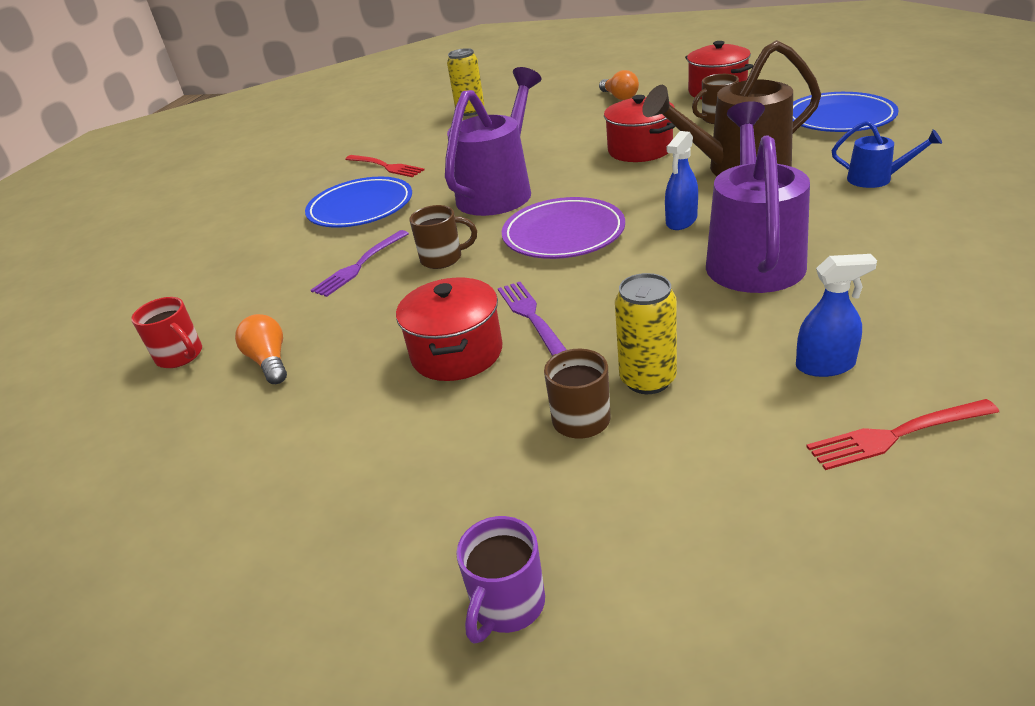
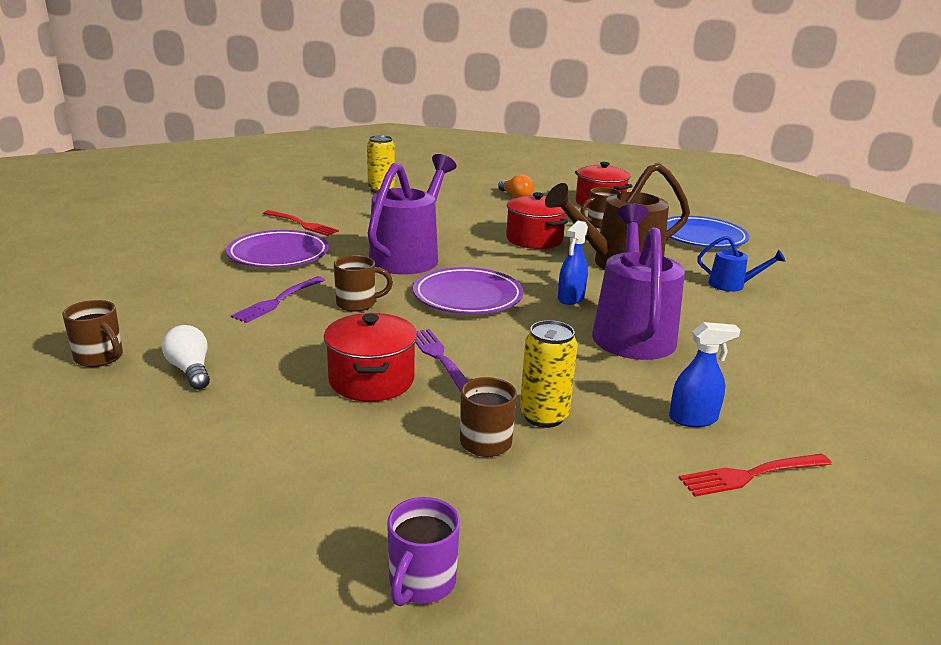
camera: 10 degrees left, 10 degrees down
(181, 356) = (100, 358): red mug -> brown mug
(269, 361) = (190, 370): orange light bulb -> white light bulb
(360, 208) = (278, 254): blue plate -> purple plate

